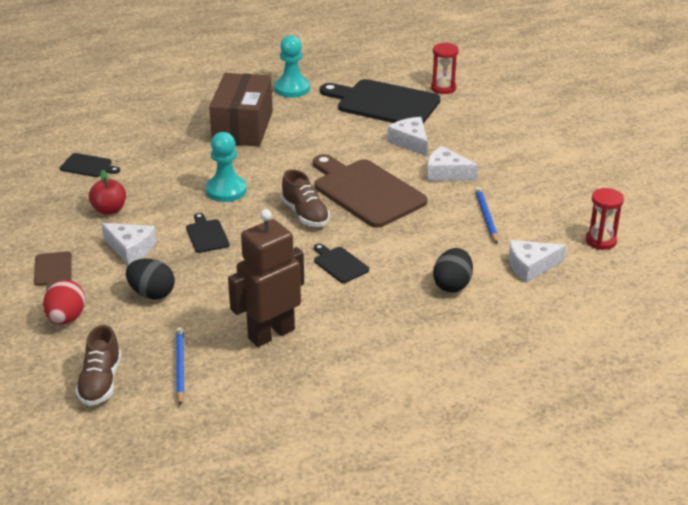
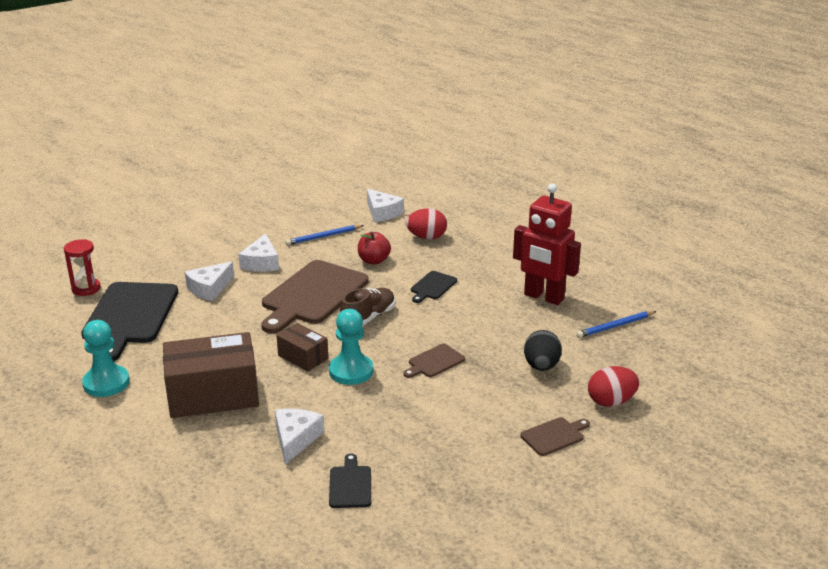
camera: 110 degrees left, 5 degrees down
(100, 382) = (666, 357): brown shoe -> none
(109, 210) = (430, 436): red apple -> red apple (374, 261)
(131, 249) = (486, 399): white cheese -> white cheese (295, 439)
(206, 235) = (434, 362): black cutting board -> brown cutting board
(265, 171) = (303, 357): none -> brown box
(271, 334) = (543, 297): brown robot -> red robot
(452, 285) = (426, 237): black egg -> red egg
(600, 241) = (332, 192): red hourglass -> none

